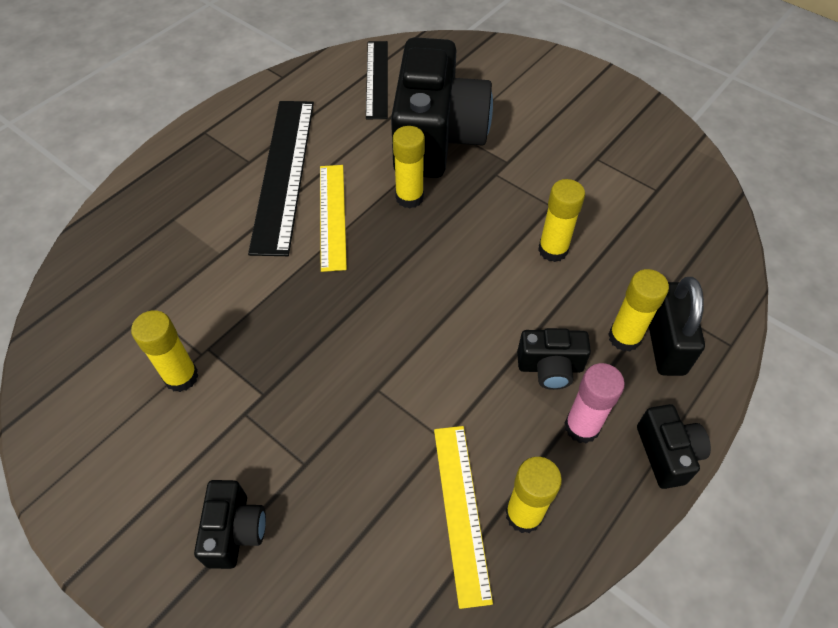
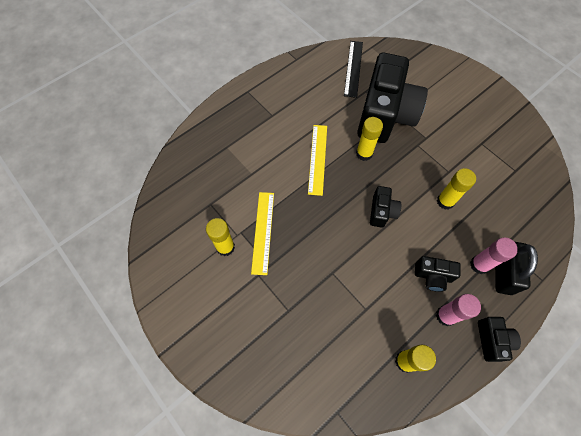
camera: 10 degrees right, 10 degrees up
(235, 531) = (248, 342): black camera -> black camera (382, 212)
(284, 173) = (292, 126): black ruler -> none
(461, 511) = (371, 353): yellow ruler -> yellow ruler (263, 232)
(624, 337) = (479, 265): yellow glue stick -> pink glue stick

